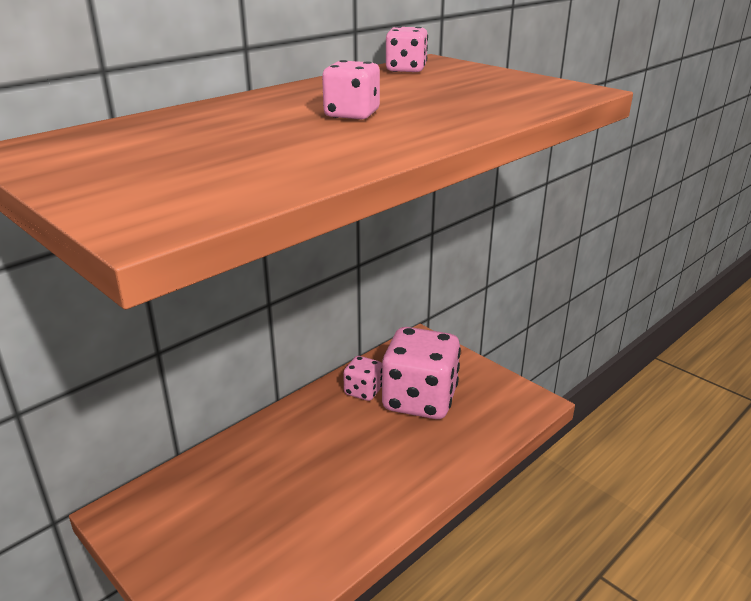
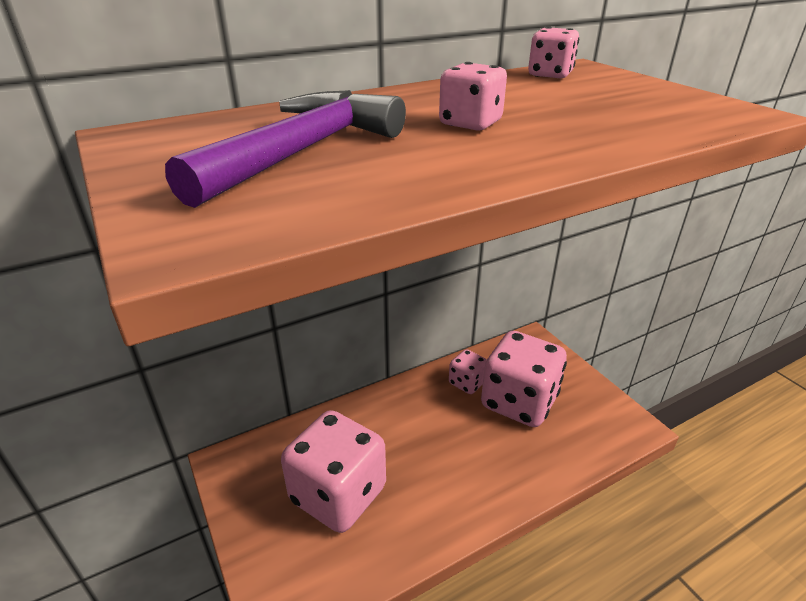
camera: 15 degrees right, 5 degrees up
(209, 148) = (302, 152): none -> purple hammer
(254, 518) = (338, 494): none -> pink dice

